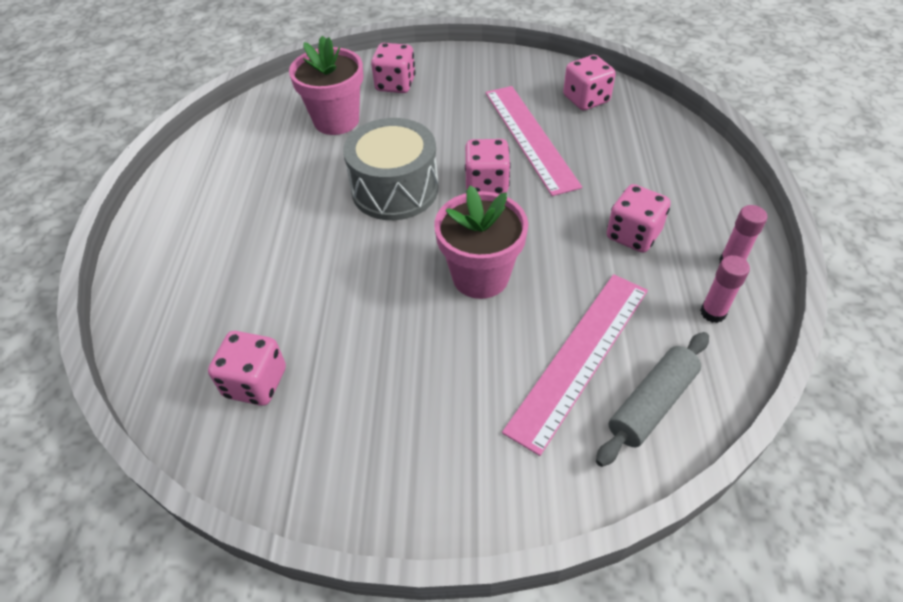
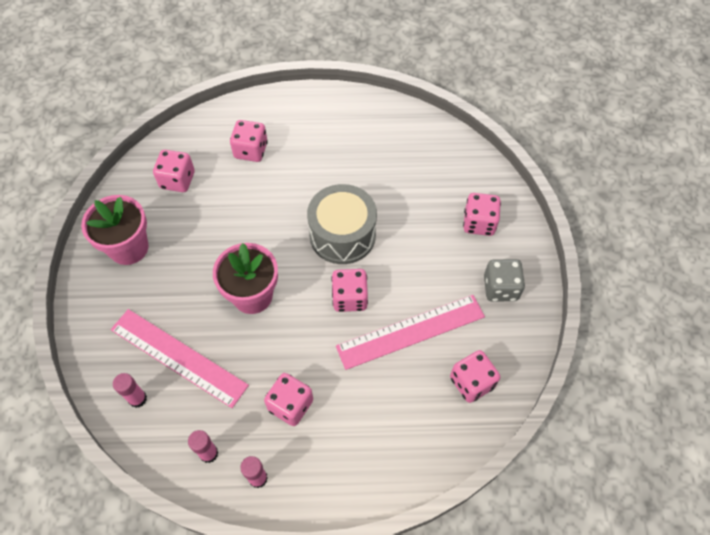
camera: 85 degrees right, 10 degrees up
(225, 287) = (251, 150): none -> pink dice
(336, 120) = (424, 186): pink flower pot -> pink flower pot (129, 248)
(478, 75) = (500, 288): none -> grey dice
(652, 404) = (138, 399): grey rolling pin -> pink glue stick

